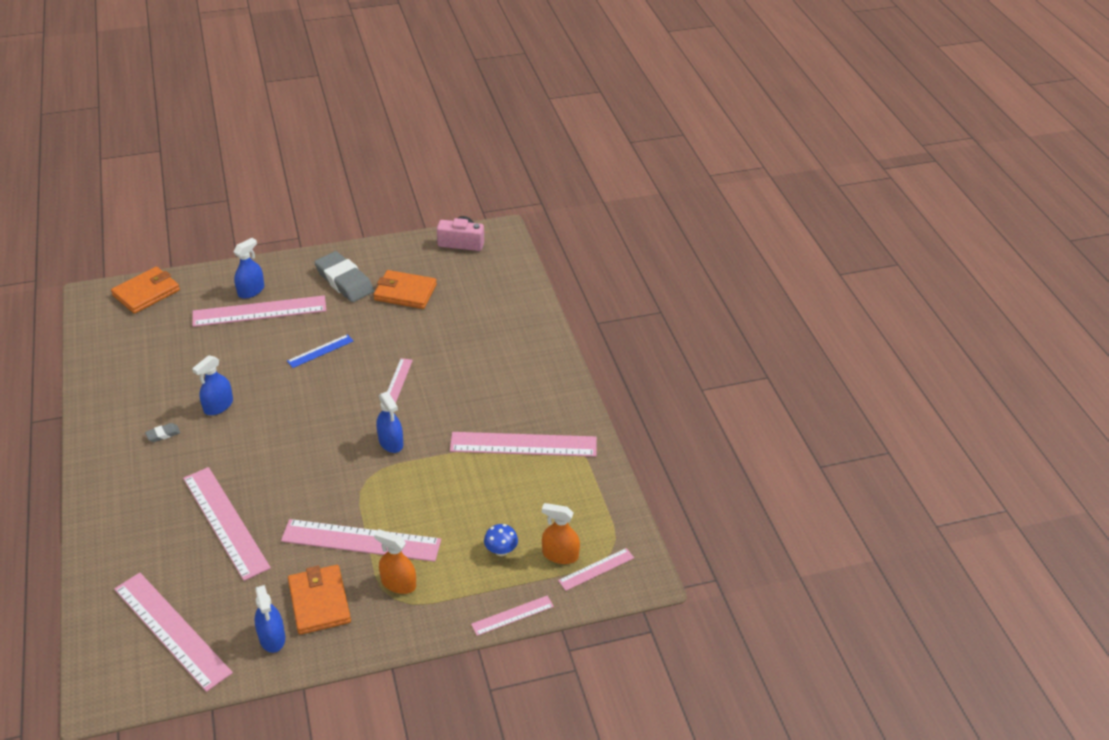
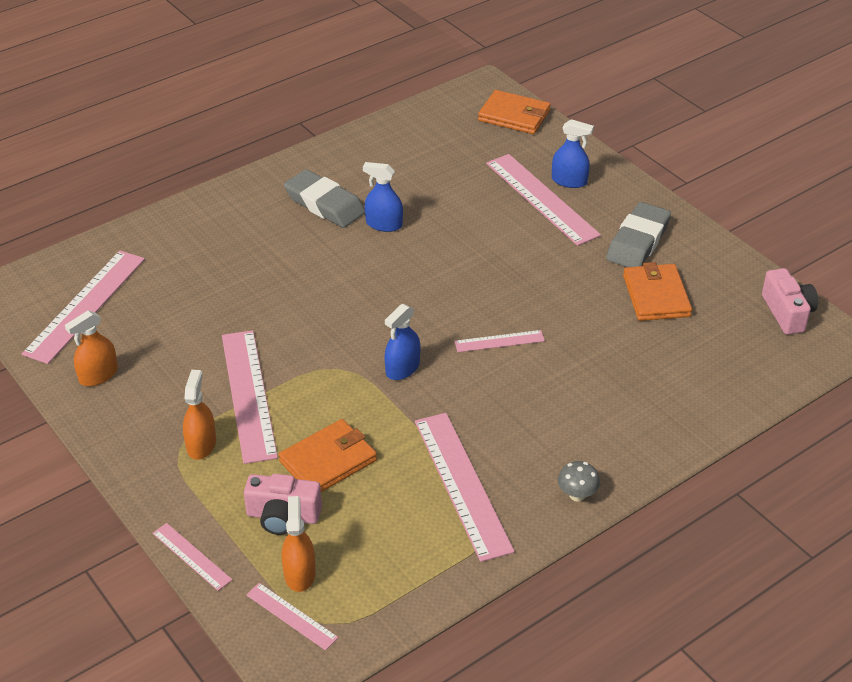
camera: 70 degrees right, 0 degrees up
(163, 434) = (324, 204): grey eraser -> grey eraser, size x2.40
(225, 522) = (230, 289): pink ruler -> none
(272, 637) = (98, 375): blue spray bottle -> orange spray bottle
(319, 602) = (154, 392): orange wallet -> orange wallet (328, 461)
(320, 351) = (510, 264): blue ruler -> none
(501, 551) = (283, 516): blue mushroom -> pink camera
(563, 392) = (577, 495): none -> grey mushroom

